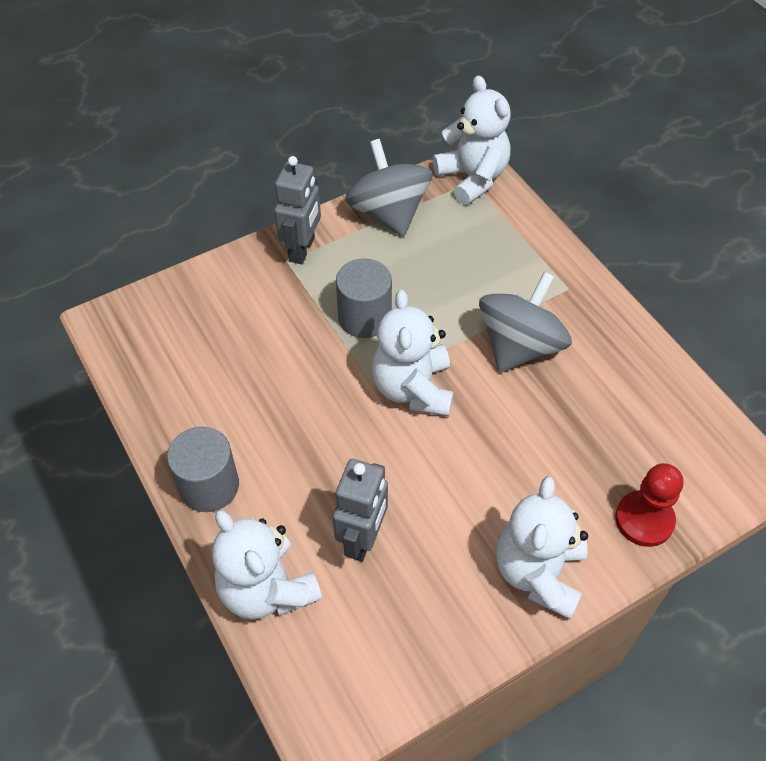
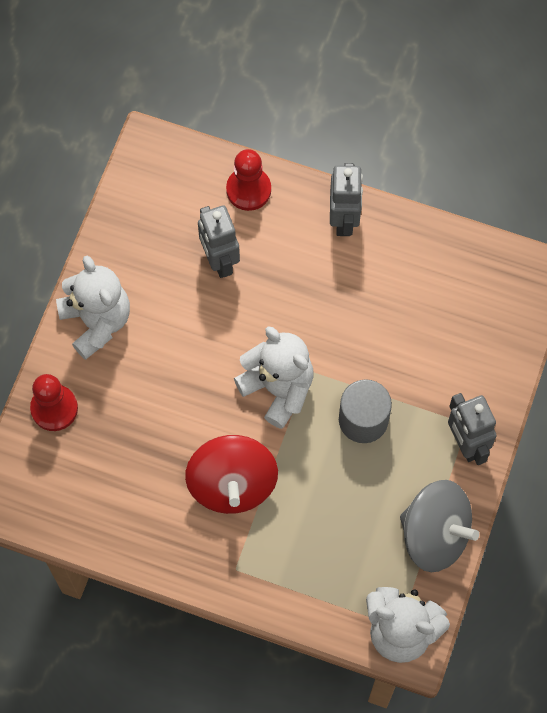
camera: 140 degrees right, 15 degrees up
(209, 486) = (344, 219): grey cylinder -> grey robot
(267, 589) = (248, 190): white teddy bear -> red pawn
(519, 346) = (232, 483): grey spinning top -> red spinning top

